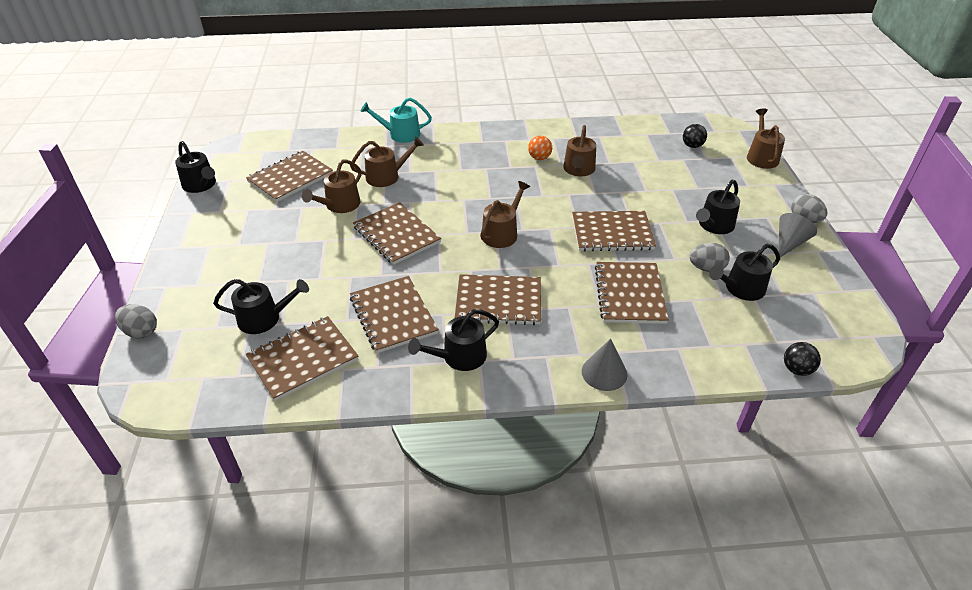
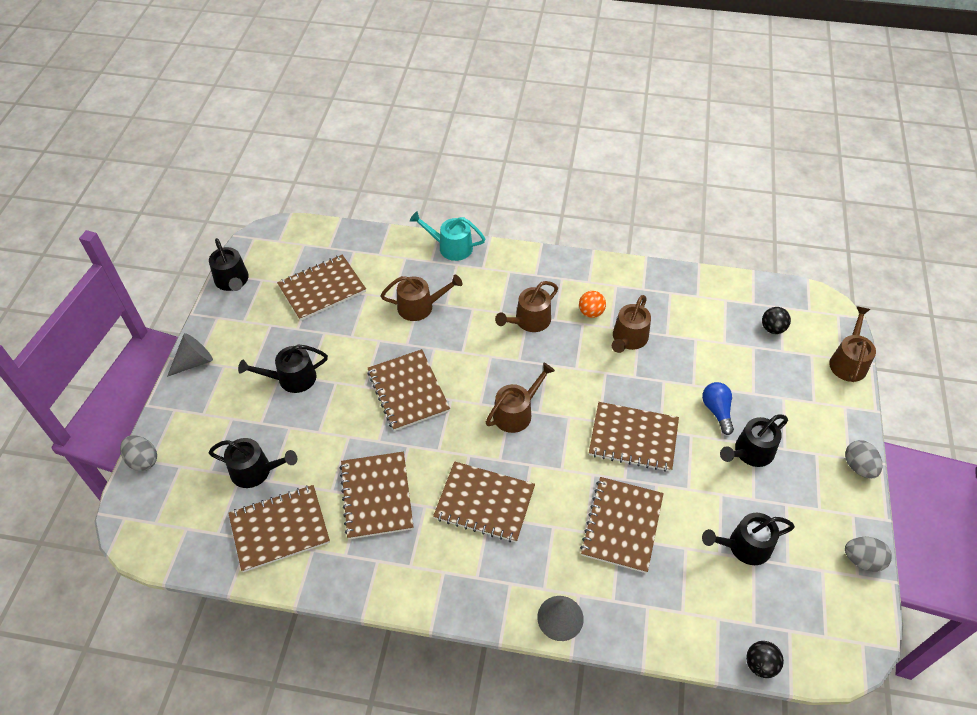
camera: 15 degrees right, 10 degrees up
(339, 205) = (362, 338): brown watering can -> brown watering can (529, 321)
(459, 357) = (425, 563): black watering can -> black watering can (292, 378)
(673, 204) = (717, 411): none -> blue light bulb
(706, 268) = (717, 510): grey egg -> grey egg (862, 560)
(789, 243) = (826, 496): grey cone -> grey cone (194, 362)

